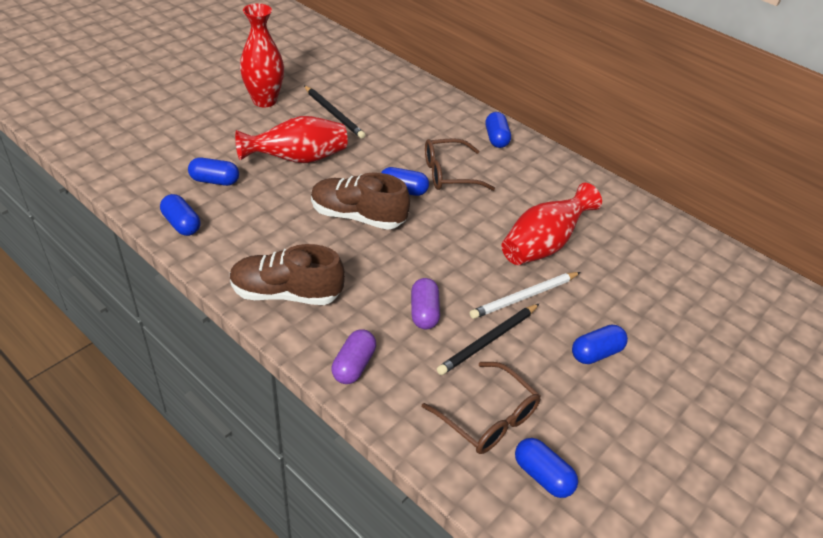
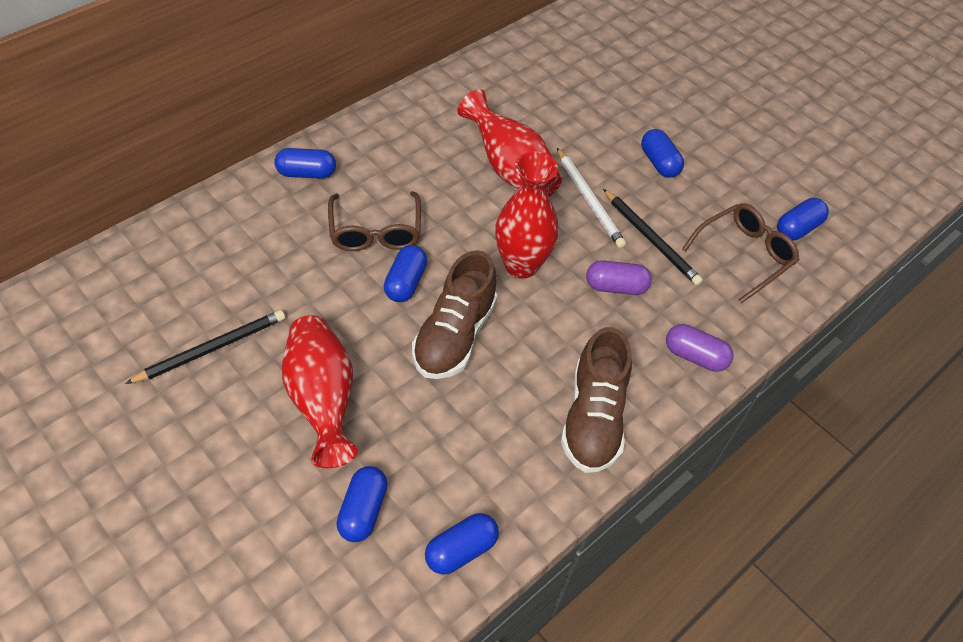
camera: 85 degrees left, 10 degrees up
(264, 101) = (151, 444): red vase -> red vase (521, 265)

